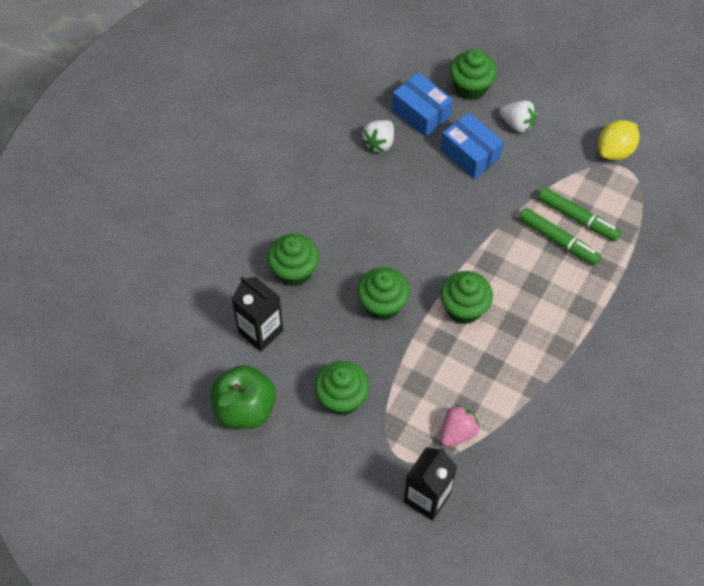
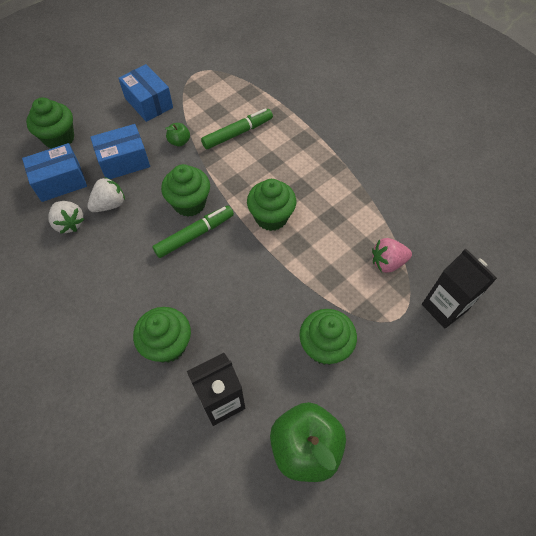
camera: 70 degrees left, 0 degrees up
(382, 305) = (240, 278): green cupcake -> green cupcake (189, 203)
(457, 432) = (387, 262): pink strawberry -> pink strawberry turned 75 degrees counterclockwise
(517, 124) = (116, 121): white strawberry -> white strawberry (109, 204)
(519, 191) = (179, 141): none -> green apple
(557, 142) = (149, 103): none -> blue box
(577, 218) = (224, 115): green marker -> green marker (195, 235)
(615, 151) = (178, 73): yellow lemon -> none

